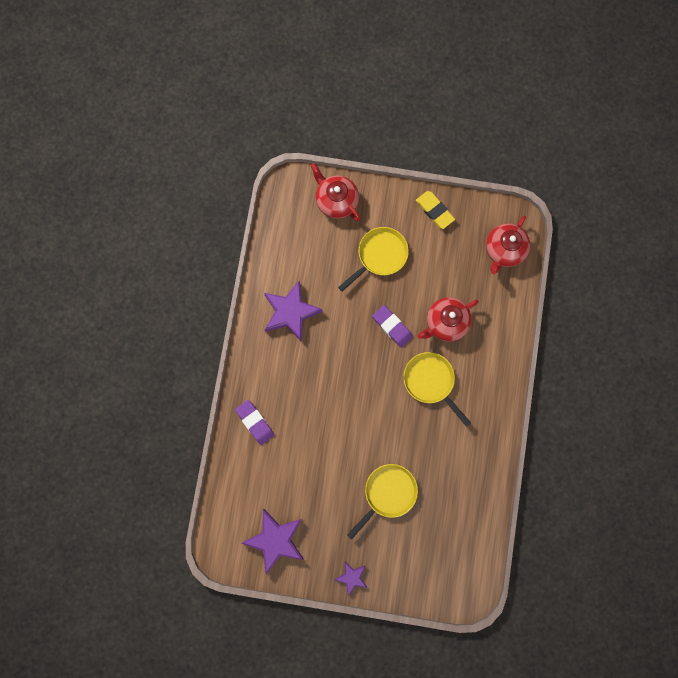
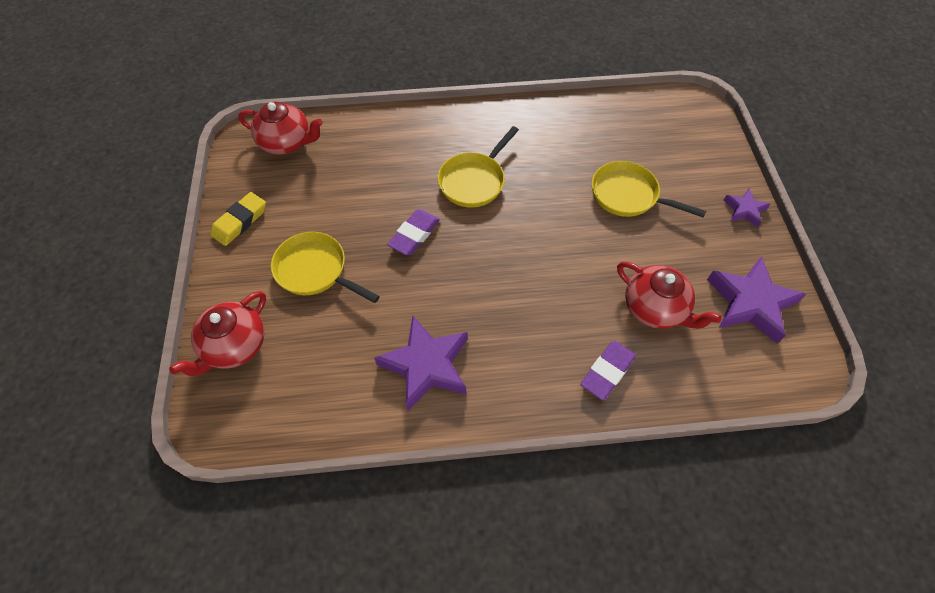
camera: 105 degrees left, 20 degrees down
(446, 323) = (394, 181): red teapot -> red teapot (655, 308)

